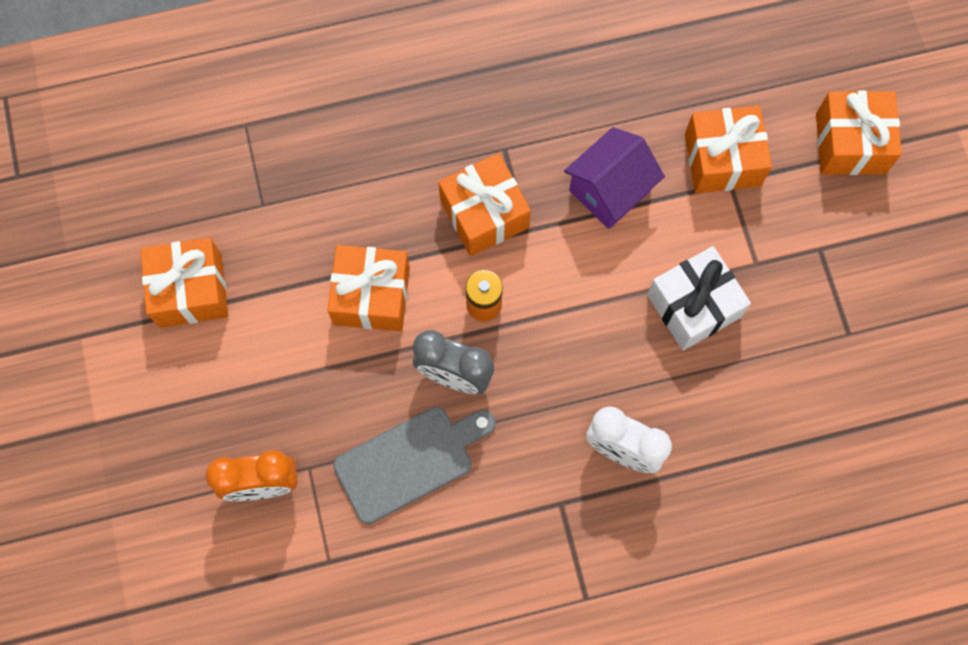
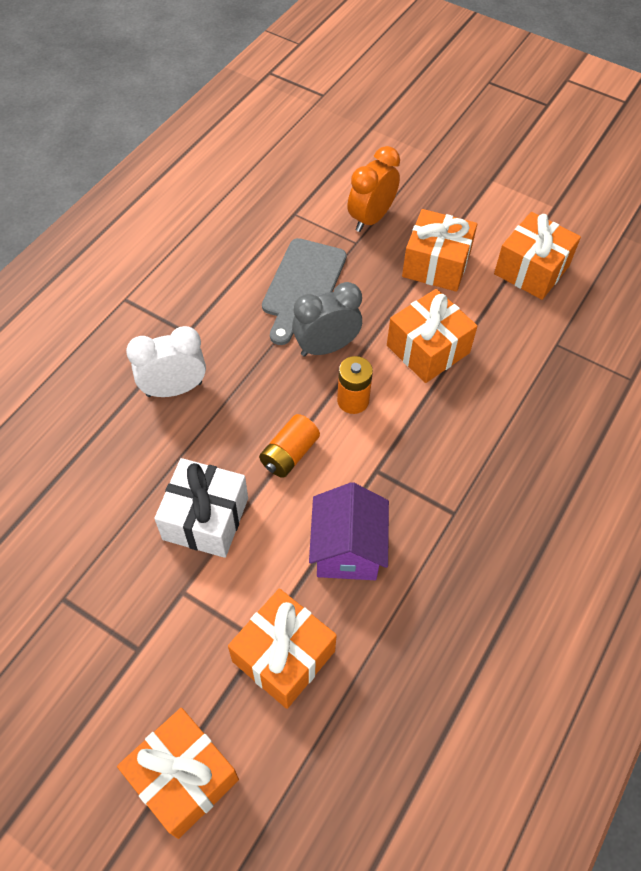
camera: 135 degrees right, 15 degrees down
(484, 214) = (417, 456): orange gift -> orange gift (436, 264)
(580, 303) = (289, 454): none -> orange battery

